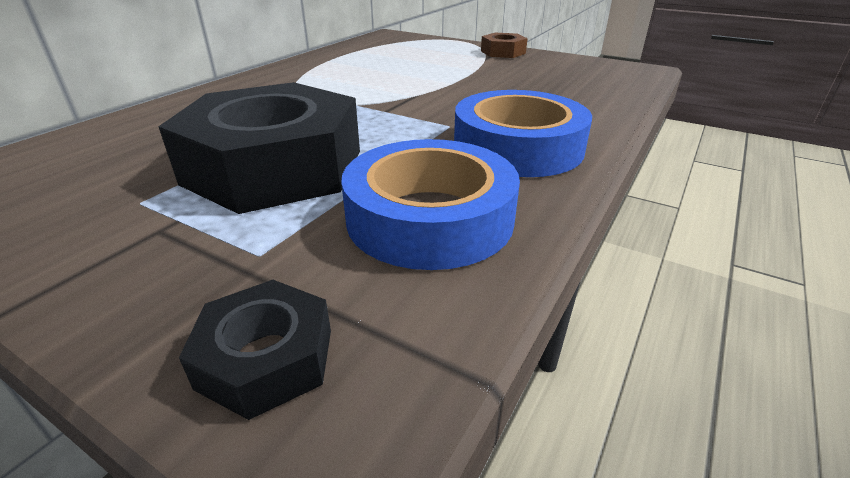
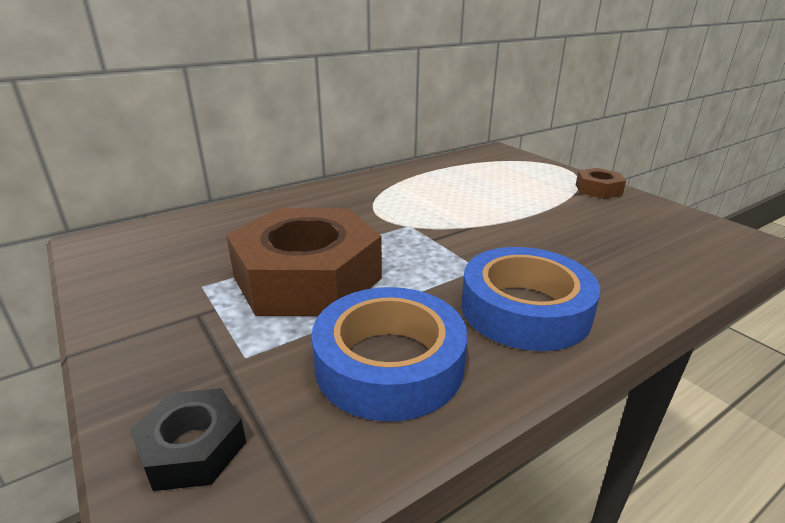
camera: 25 degrees right, 5 degrees down
(275, 167) = (308, 277): black nut -> brown nut

